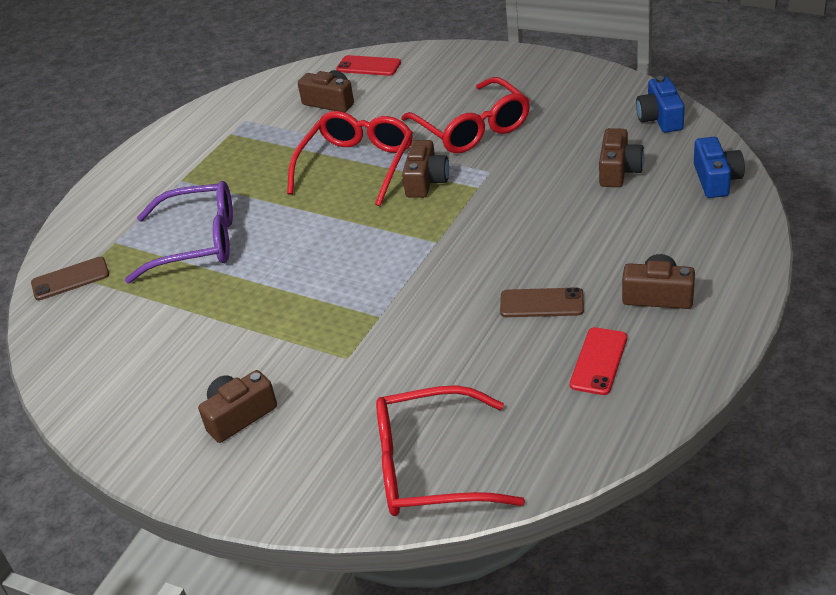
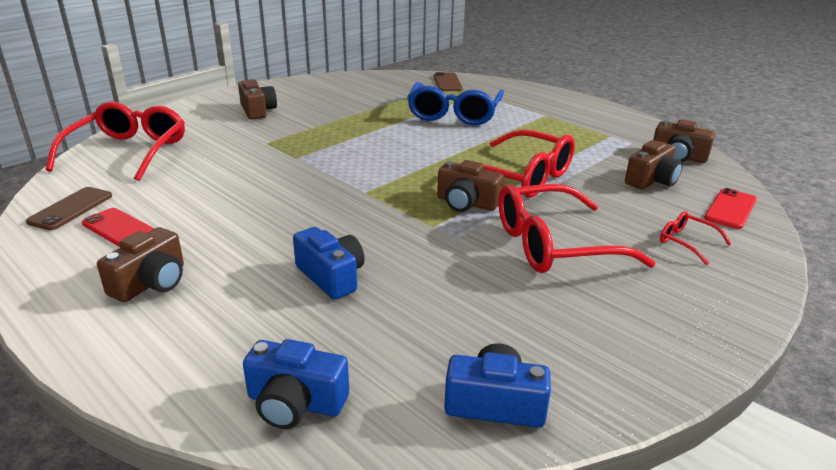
camera: 100 degrees right, 10 degrees down
(197, 242) = (454, 114): purple glasses -> blue glasses
(434, 79) = (686, 242): none -> red glasses
(541, 303) = (224, 221): brown phone -> brown phone (71, 209)
(584, 212) = (331, 276): none -> blue camera
(619, 171) = (389, 323): brown camera -> brown camera (678, 156)

